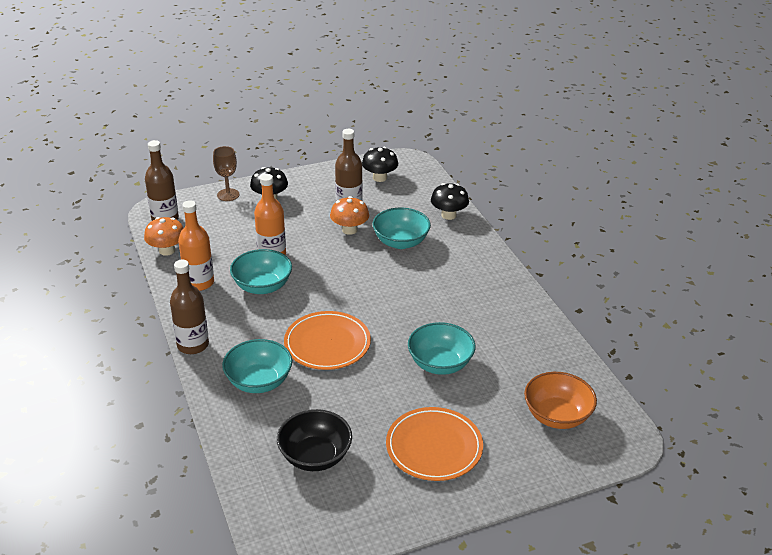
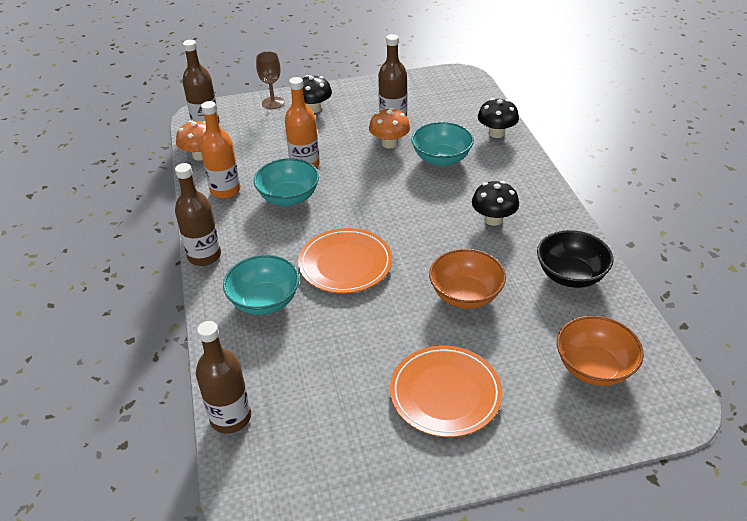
camera: 10 degrees right, 5 degrees up
(249, 482) = (230, 417): none -> brown bottle
(315, 456) = (309, 393): black bowl -> black bowl (570, 275)
(380, 178) = (429, 92): black mushroom -> black mushroom (493, 219)
(440, 364) = (465, 295): turquoise bowl -> orange bowl

